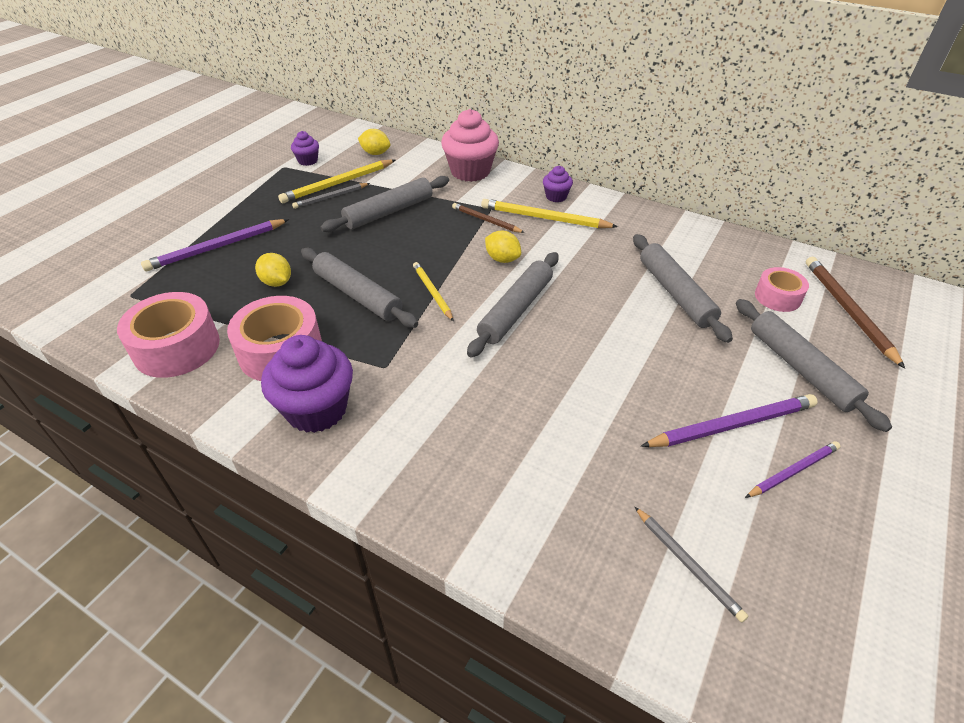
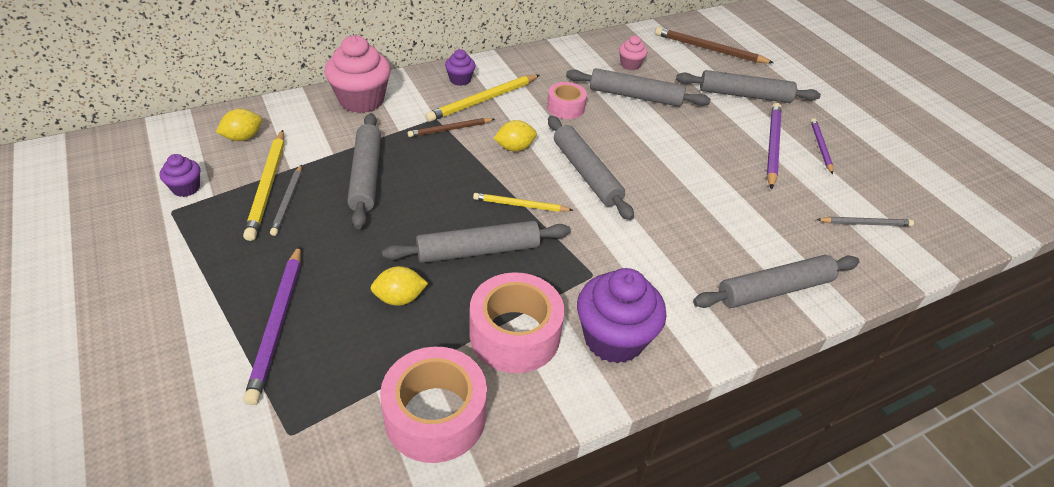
camera: 60 degrees left, 0 degrees up
(479, 506) = (774, 289): none -> grey rolling pin
(724, 270) = (630, 65): none -> pink cupcake
(777, 297) = (675, 63): pink tape -> pink tape (565, 107)

